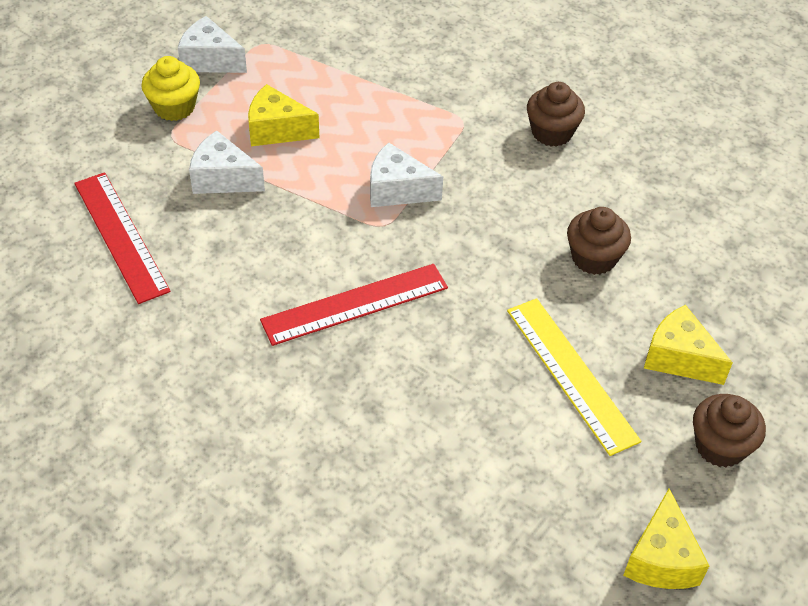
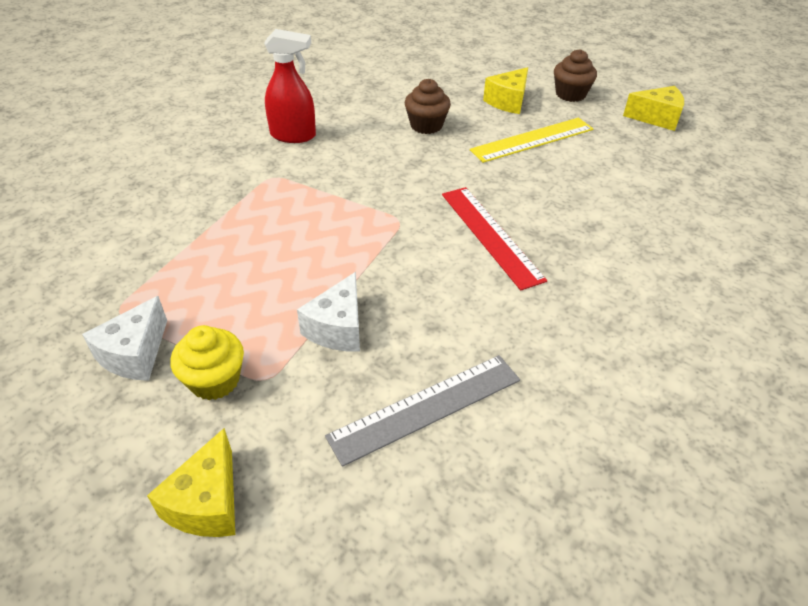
camera: 90 degrees left, 5 degrees down
(121, 236) = (426, 407): red ruler -> grey ruler
(277, 130) = (268, 291): yellow cheese -> yellow cheese (207, 502)
(397, 190) = (357, 213): white cheese -> none
(552, 132) = (293, 135): brown cupcake -> red spray bottle

